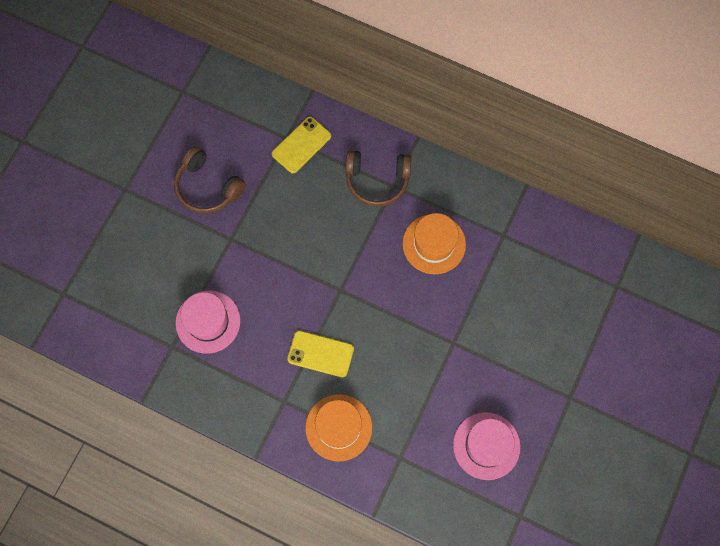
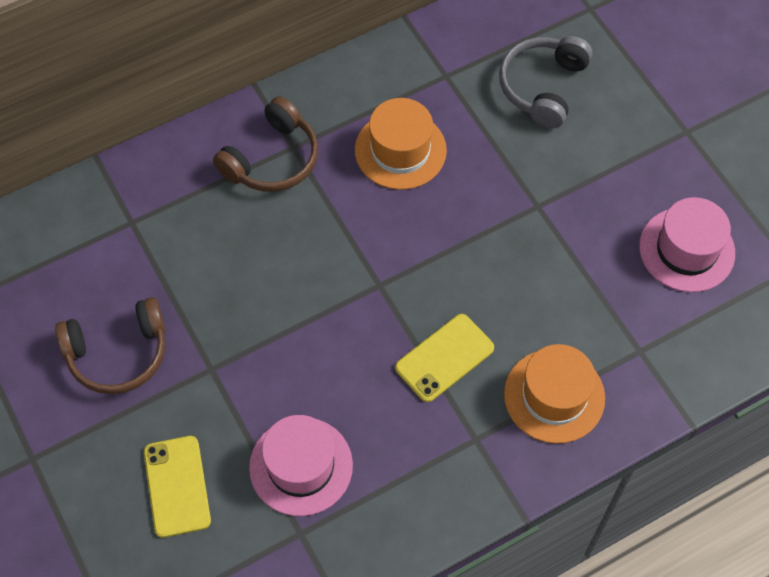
camera: 55 degrees left, 10 degrees down
(301, 145) = (155, 211): yellow phone -> yellow phone (177, 486)
(538, 294) = (543, 87): none -> grey headphones

